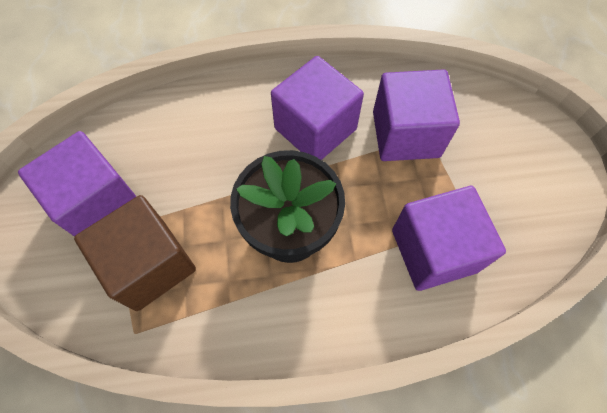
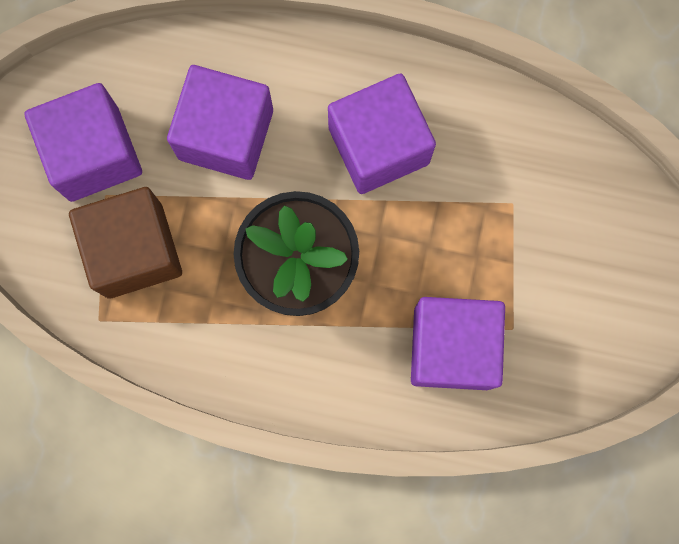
camera: 20 degrees right, 15 degrees up
(405, 134) = (487, 192): purple cube -> purple cube (226, 134)

